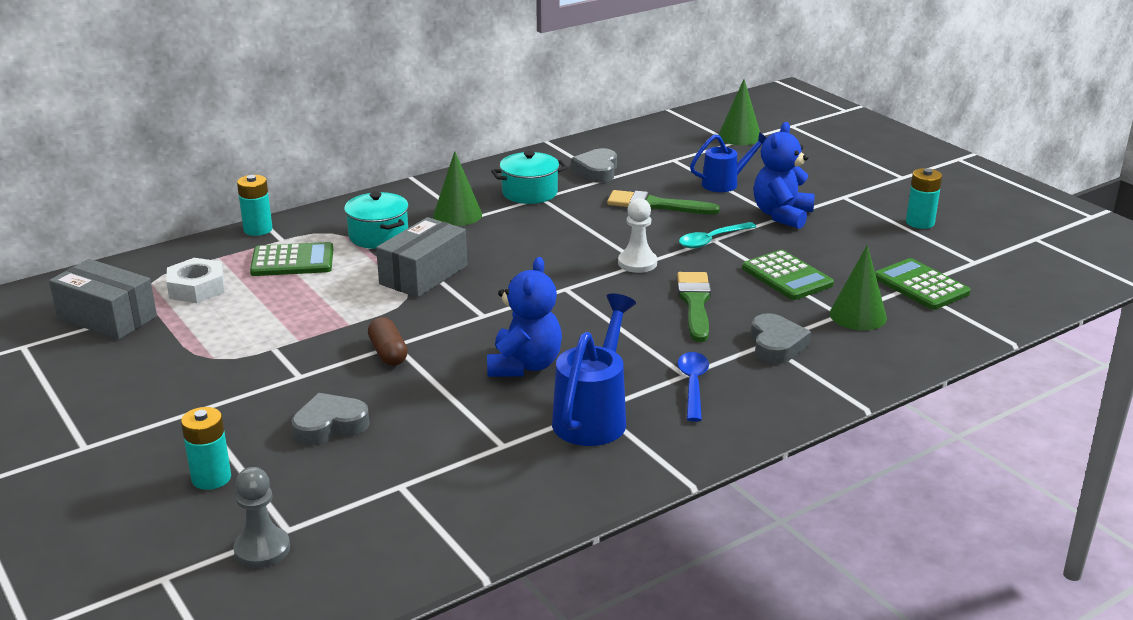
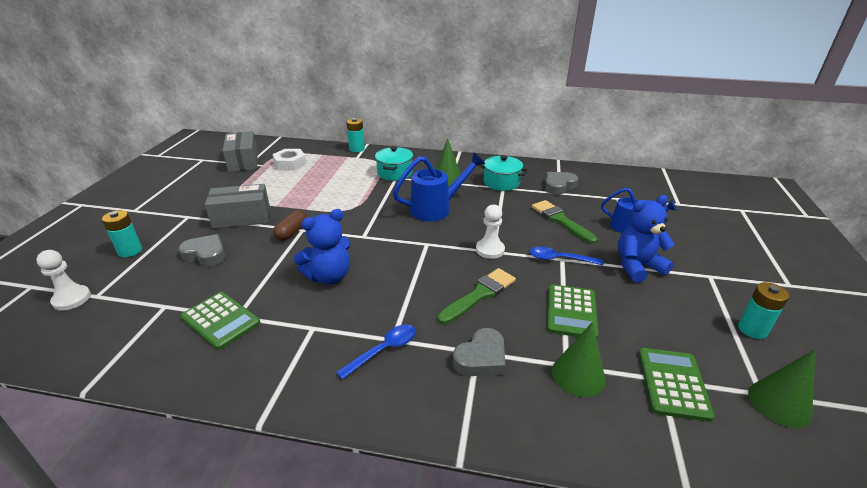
camera: 45 degrees right, 5 degrees up
(262, 549) = (72, 299): grey pawn -> white pawn
(292, 261) = (342, 168): green calculator -> green calculator (221, 320)
(423, 275) = (377, 201): grey box -> grey box (242, 217)
(594, 415) = (303, 330): blue watering can -> blue watering can (437, 209)
(712, 240) = (560, 259): turquoise spoon -> blue spoon
(739, 136) = (688, 202): green cone -> green cone (779, 403)

